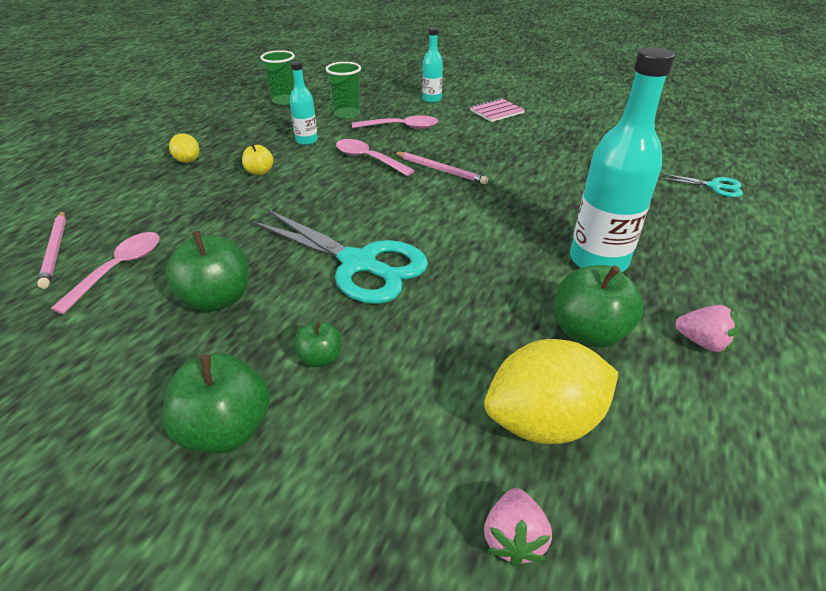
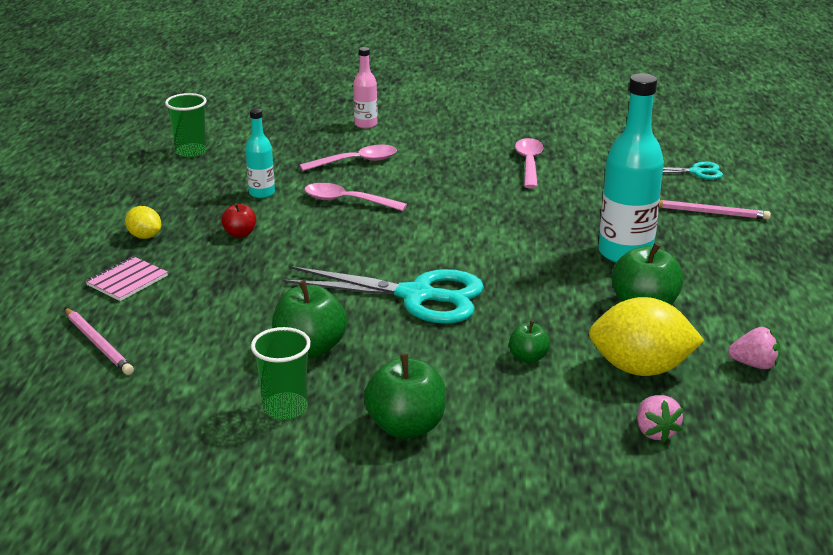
camera: 20 degrees left, 10 degrees down
(119, 269) = (186, 345): pink spoon -> pink spoon (529, 163)
(259, 172) = (240, 234): yellow apple -> red apple
(320, 358) = (441, 368): green apple -> green apple (528, 357)
(347, 114) = (281, 156): green cup -> green cup (285, 408)
(431, 99) = (366, 124): turquoise bottle -> pink bottle
(440, 170) = (431, 199): pink pencil -> pink pencil (710, 212)
(496, 112) = (447, 128): pink notebook -> pink notebook (127, 280)
(544, 421) = (640, 368): yellow lemon -> yellow lemon turned 45 degrees clockwise
(702, 342) = (731, 296): pink strawberry -> pink strawberry (754, 364)

